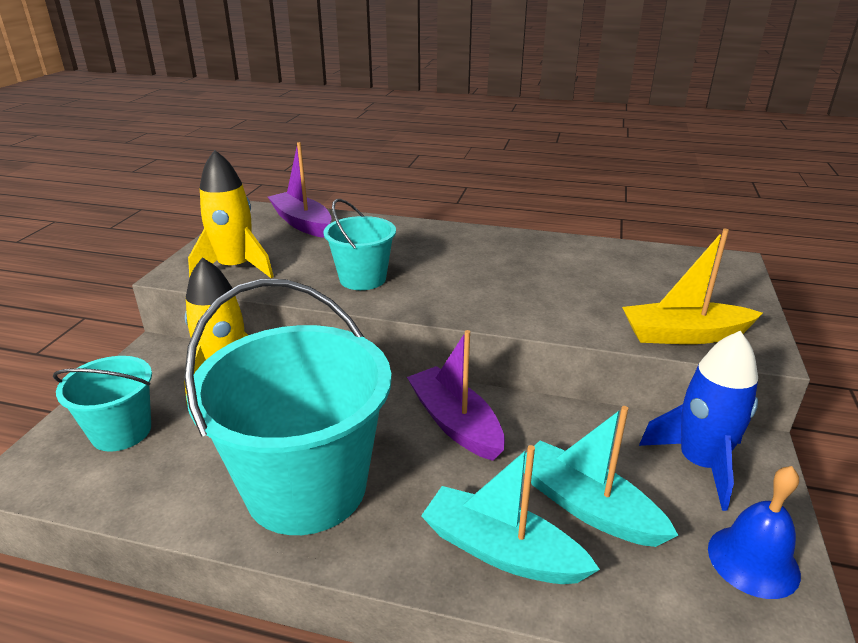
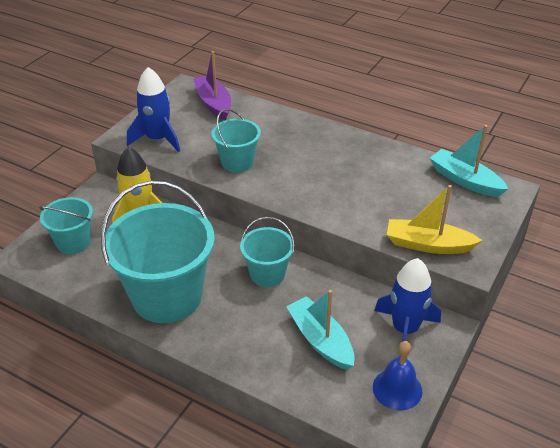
camera: 15 degrees right, 10 degrees up
(235, 268) = (157, 139): yellow rocket -> blue rocket
(455, 423) = (267, 274): purple boat -> turquoise bucket
(501, 551) = (259, 353): turquoise boat -> turquoise boat (465, 180)

